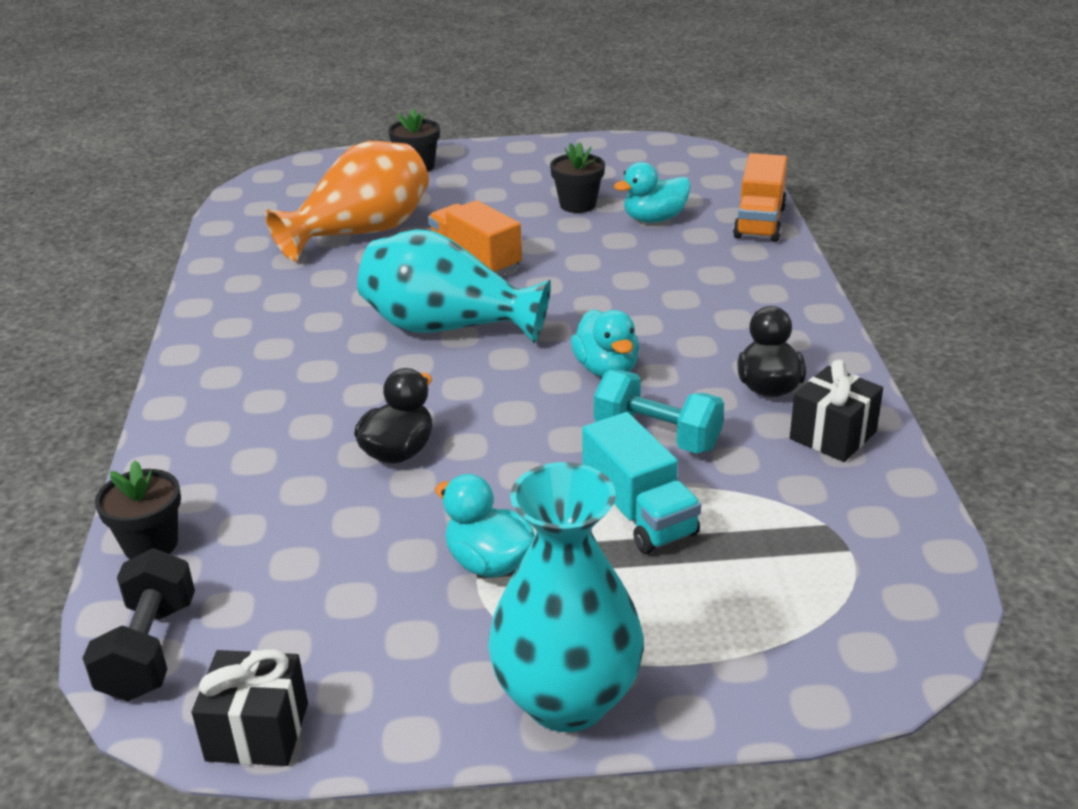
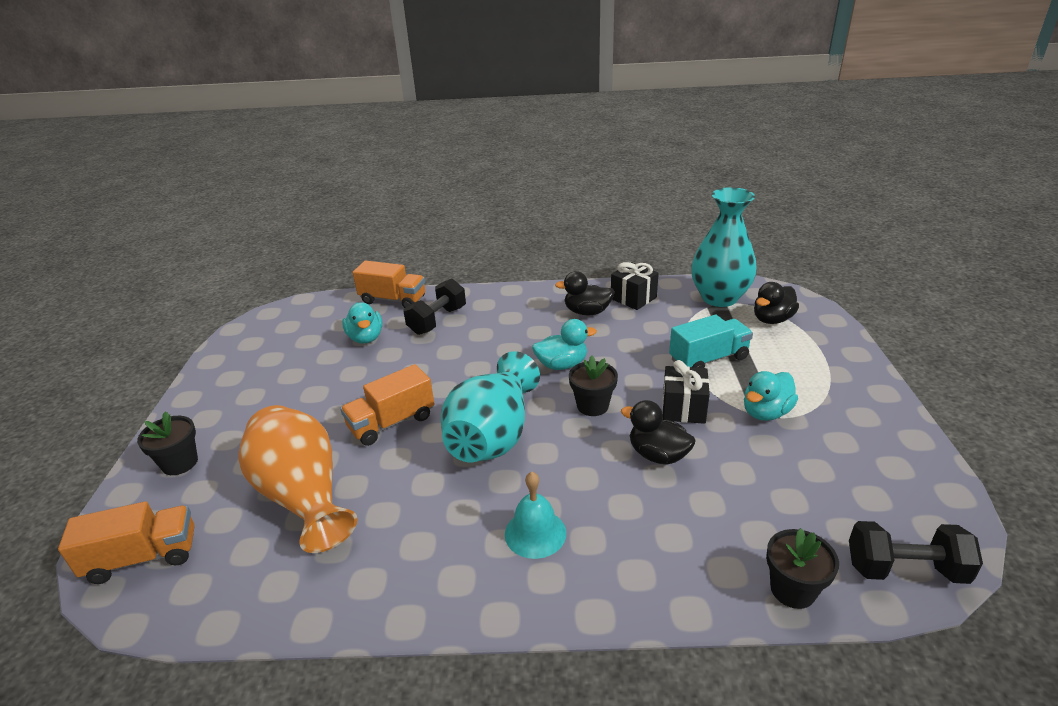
camera: 85 degrees left, 0 degrees up
(257, 732) = (946, 502): black gift -> black gift (683, 408)
(281, 366) = (535, 533): none -> turquoise bell
(299, 181) = (143, 557): none -> orange truck
(567, 699) = (863, 386): turquoise vase -> turquoise vase (719, 298)
(577, 205) = (322, 370): black flower pot -> black flower pot (592, 406)
(657, 436) = (635, 350): turquoise dumbbell -> none
(710, 262) = (437, 320): none -> black dumbbell
(797, 608) = (772, 319): none -> black duck

